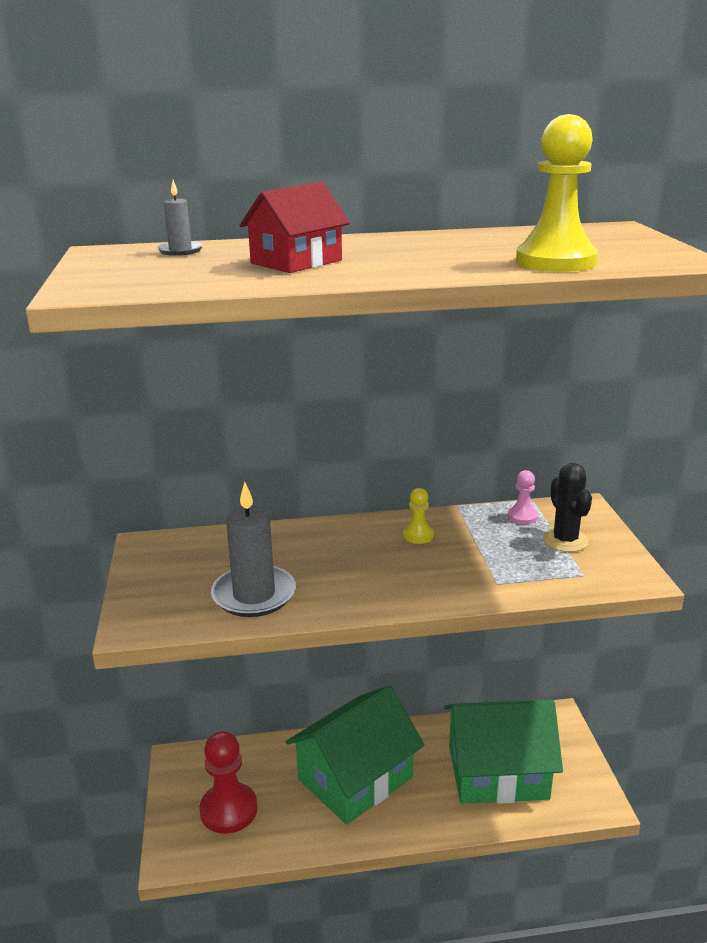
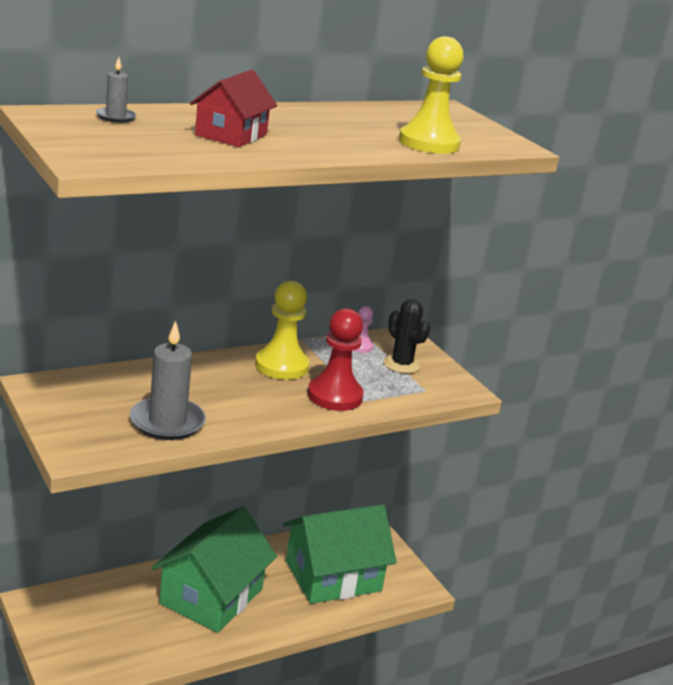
camera: 25 degrees left, 0 degrees up
(228, 810) = (104, 636): red pawn -> red pawn (335, 396)
(418, 535) = (281, 366): yellow pawn -> yellow pawn, size x1.98

